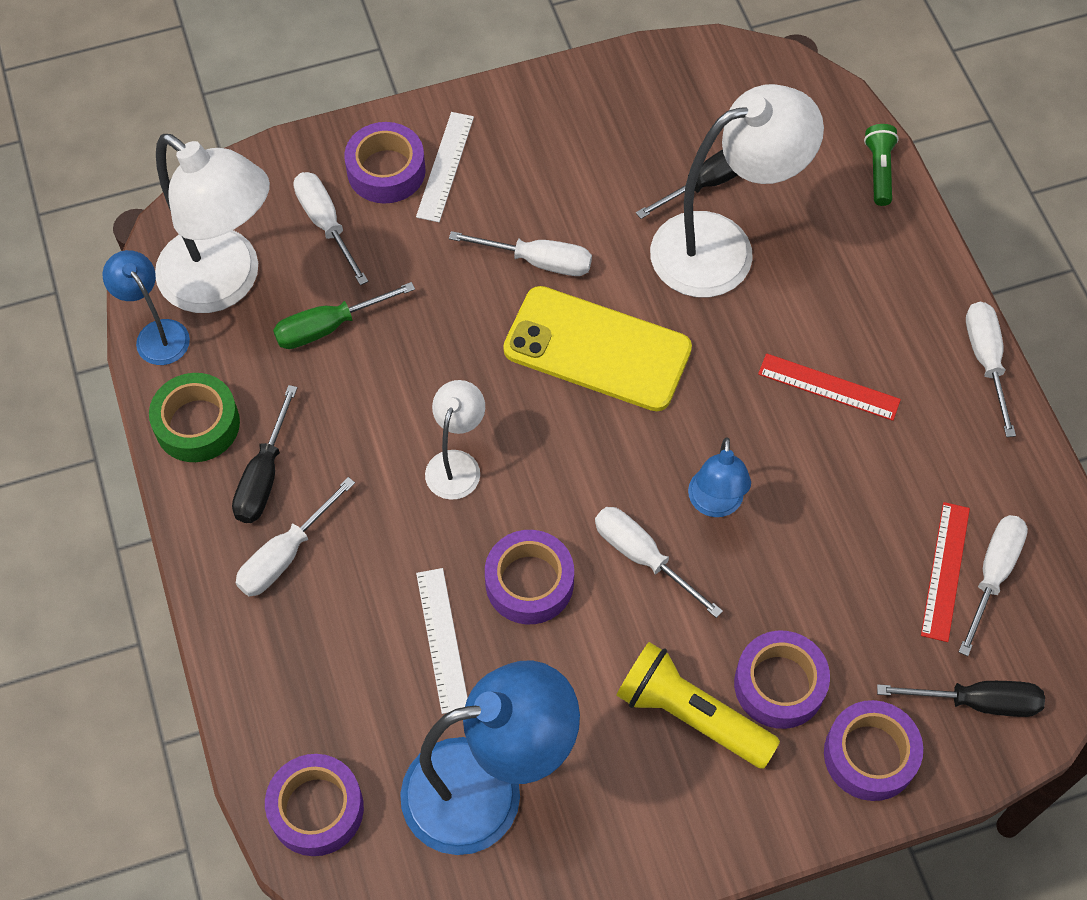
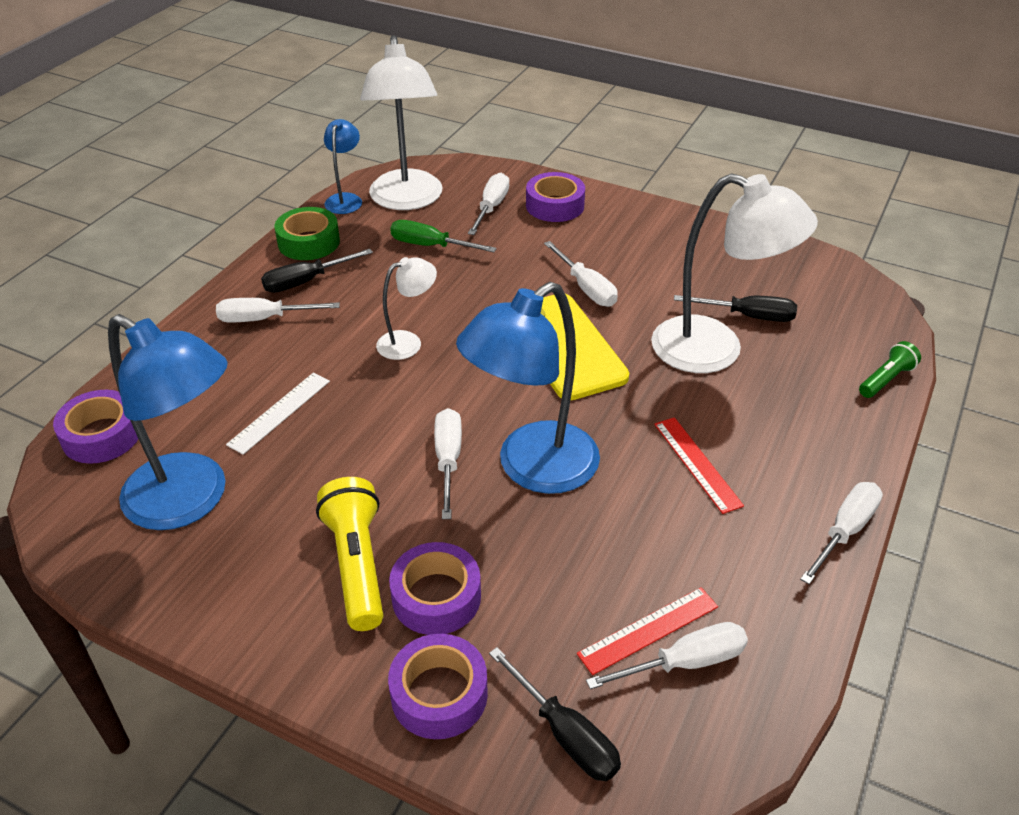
camera: 45 degrees right, 20 degrees down
(445, 166) = (590, 221): white ruler -> none
(529, 582) = (365, 423): purple tape -> none
(715, 504) = (532, 468): blue lamp -> blue lamp, size x1.98

